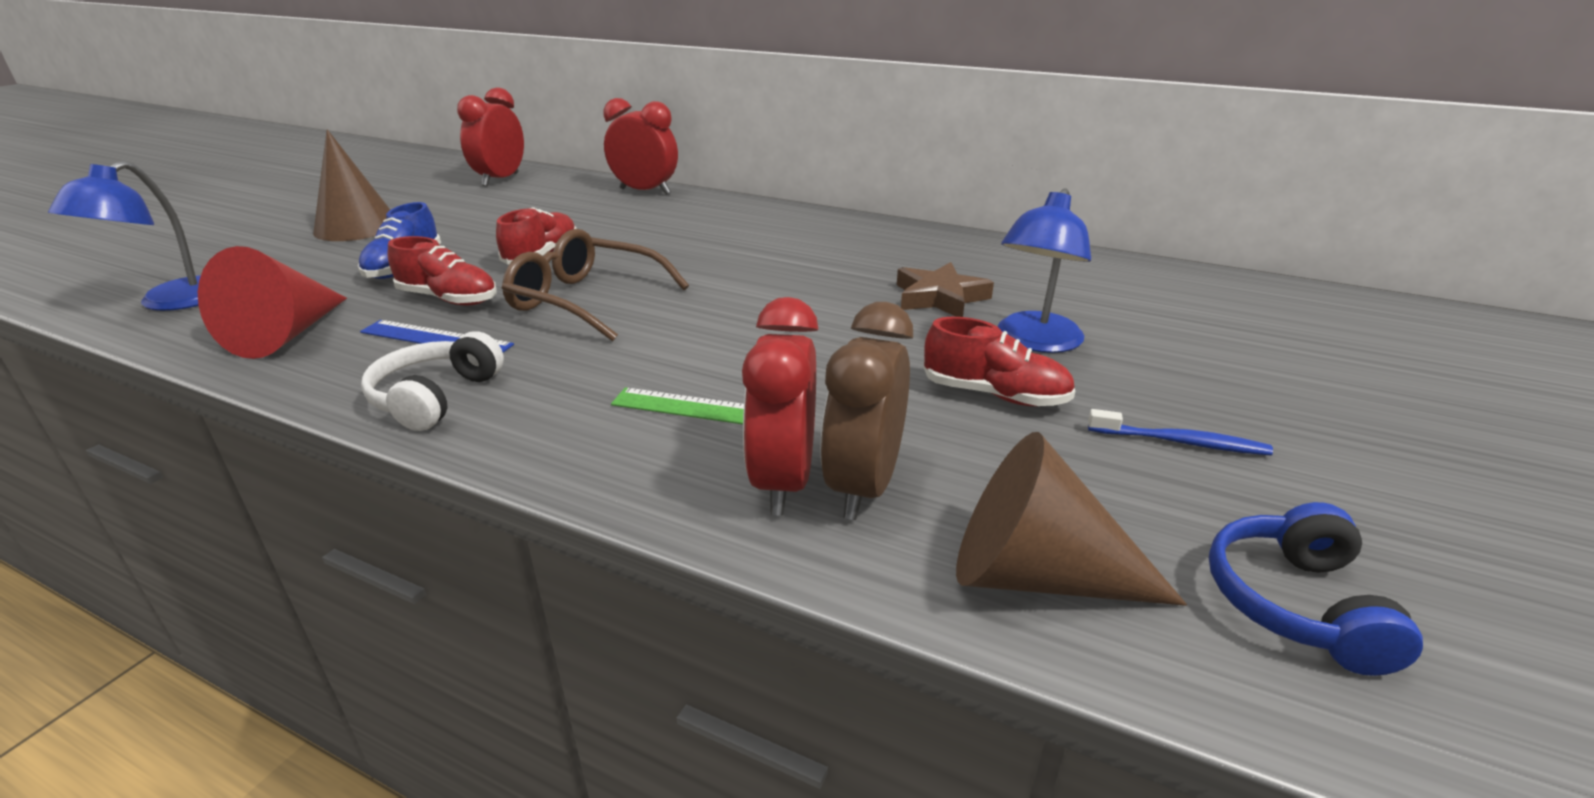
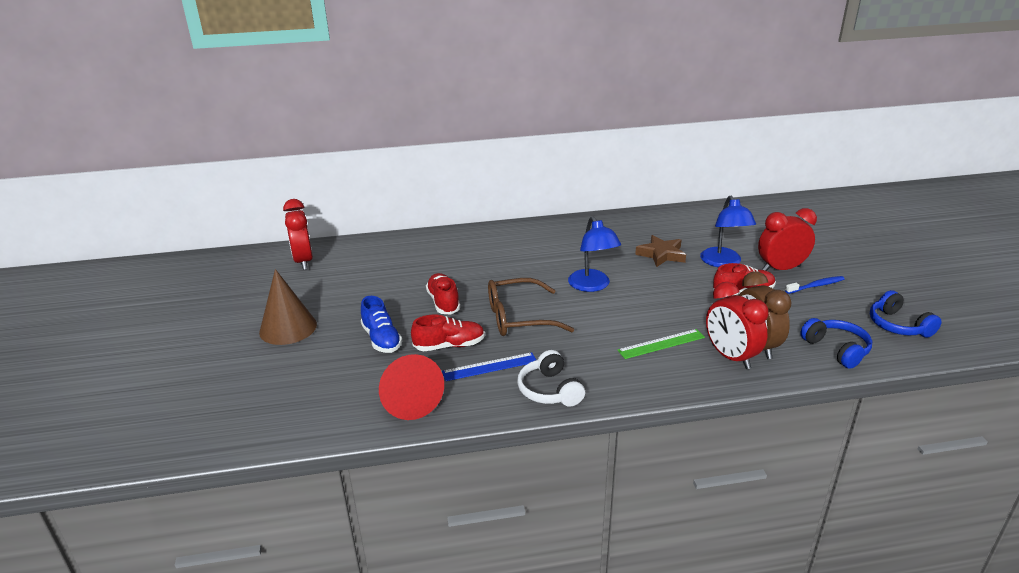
camera: 35 degrees left, 0 degrees up
(172, 302) = (292, 416): blue lamp -> blue lamp (592, 286)
(645, 191) = (414, 240): red clock -> red clock (781, 269)
(1036, 575) = (836, 349): brown cone -> blue headphones

